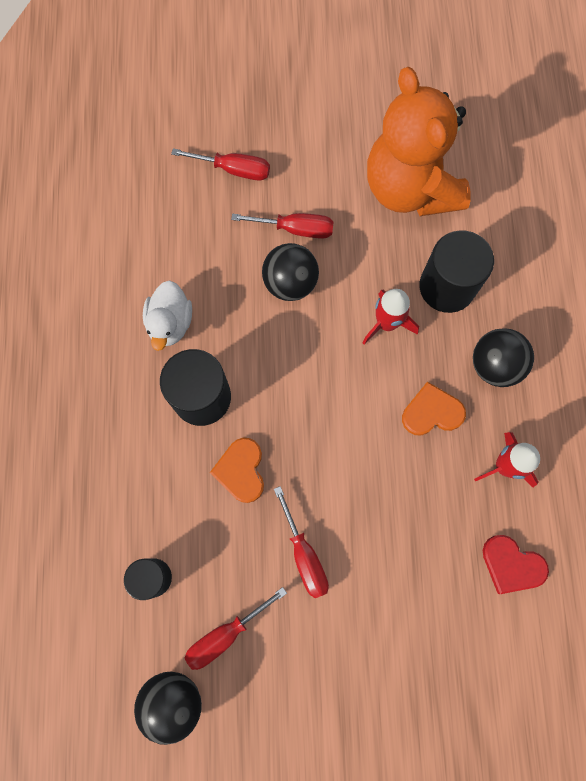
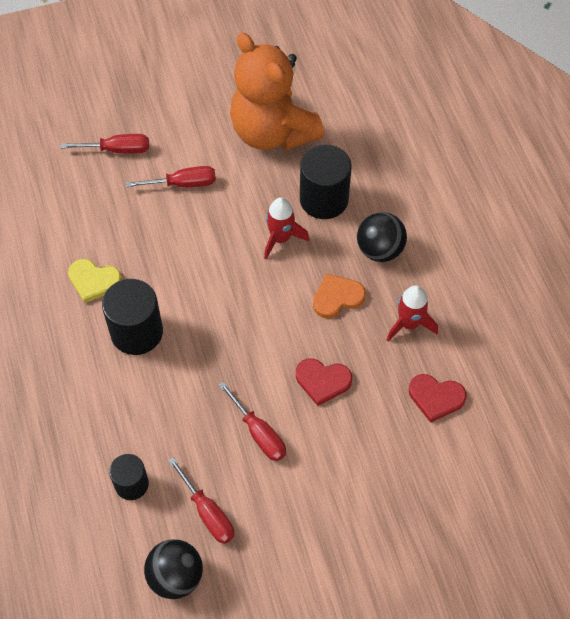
camera: 15 degrees left, 15 degrees down
(170, 323) = (94, 281): white duck -> yellow heart
(225, 634) = (207, 512): red screwdriver -> red screwdriver turned 75 degrees counterclockwise
(241, 470) = (186, 381): orange heart -> none
(290, 283) = (190, 226): black ball -> none
(390, 510) = (322, 381): none -> red heart

